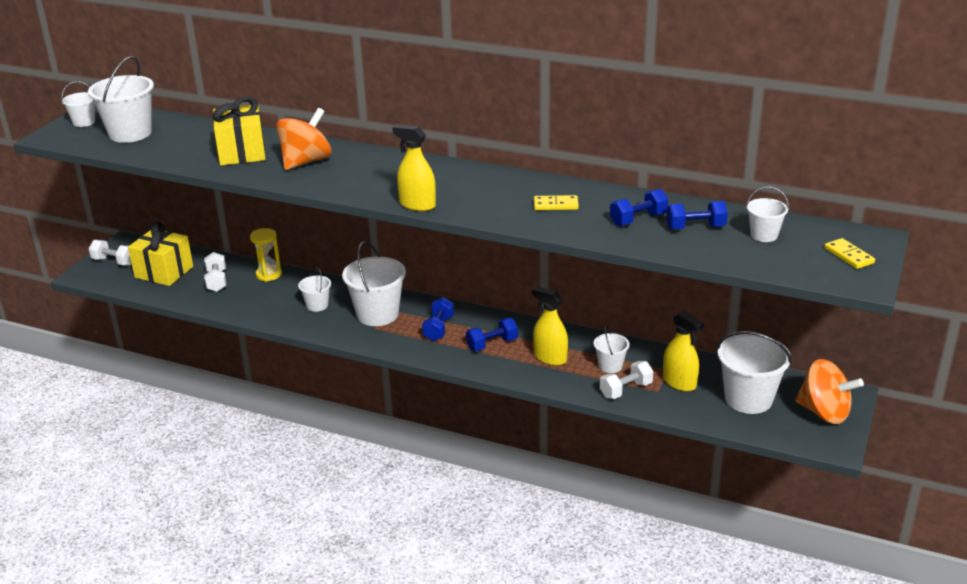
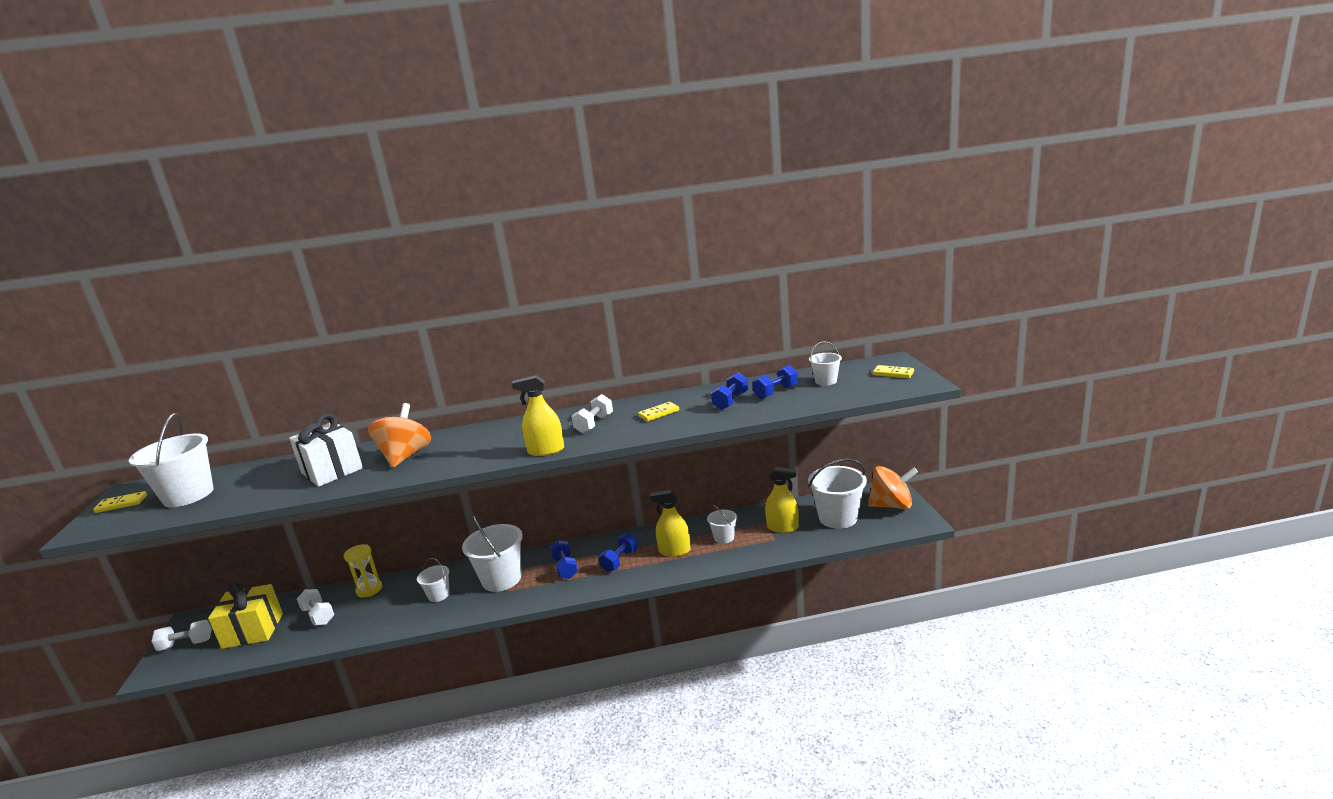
camera: 30 degrees left, 10 degrees down
(84, 122) = (121, 504): white bucket -> yellow domino
(241, 153) = (332, 471): yellow gift -> white gift
(626, 390) = (752, 548): white dumbbell -> white dumbbell (594, 424)

